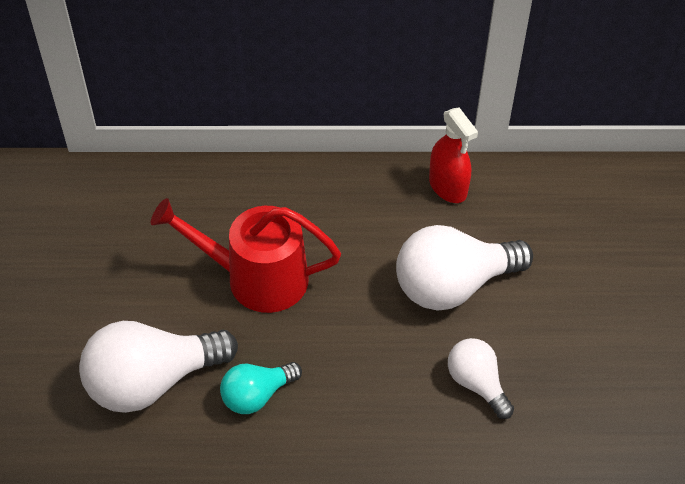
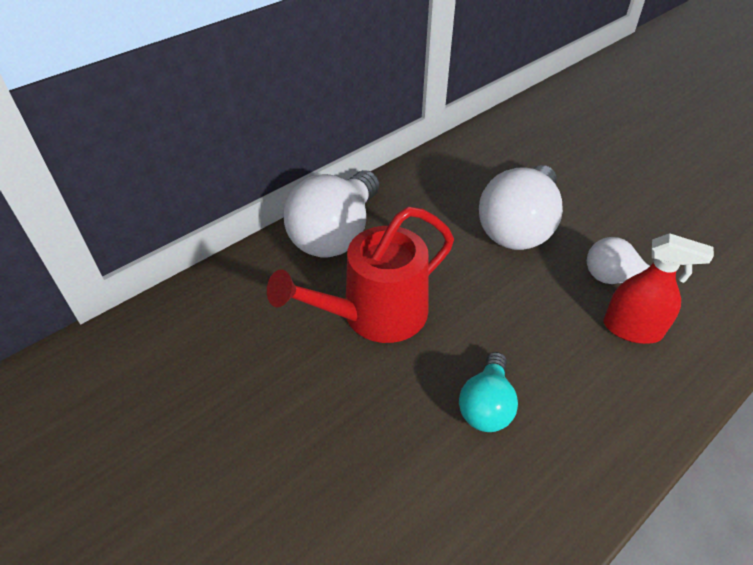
camera: 40 degrees left, 5 degrees down
(152, 381) = (385, 466): white light bulb -> white light bulb (336, 234)
(448, 187) = (436, 171): red spray bottle -> red spray bottle (632, 329)

